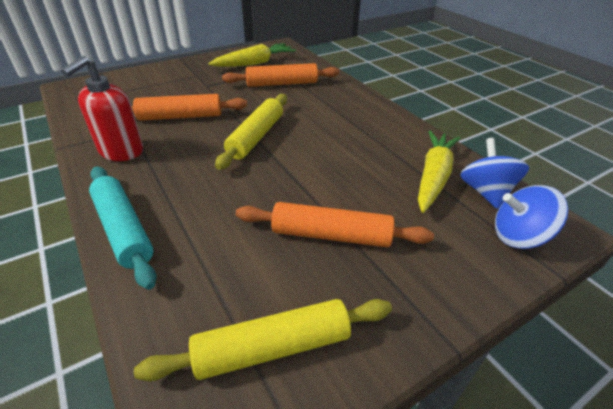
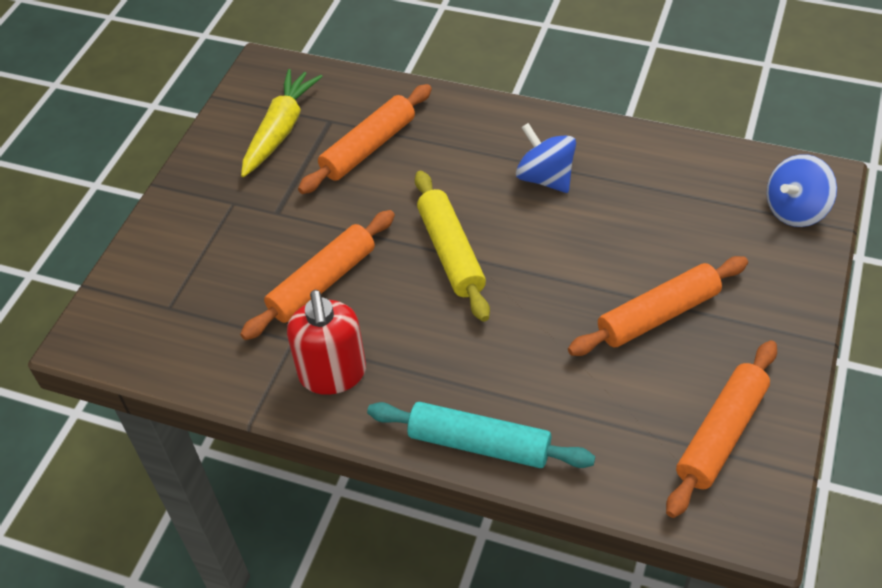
camera: 35 degrees left, 10 degrees up
(272, 348) = (721, 434): yellow rolling pin -> orange rolling pin
(433, 176) = (676, 187): yellow carrot -> none
(485, 192) = (733, 176): blue spinning top -> blue spinning top (545, 178)

